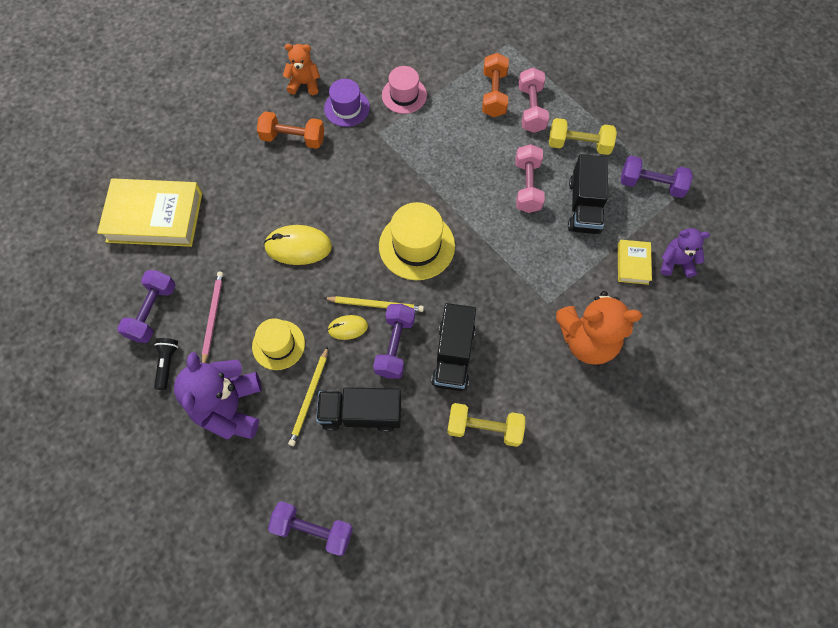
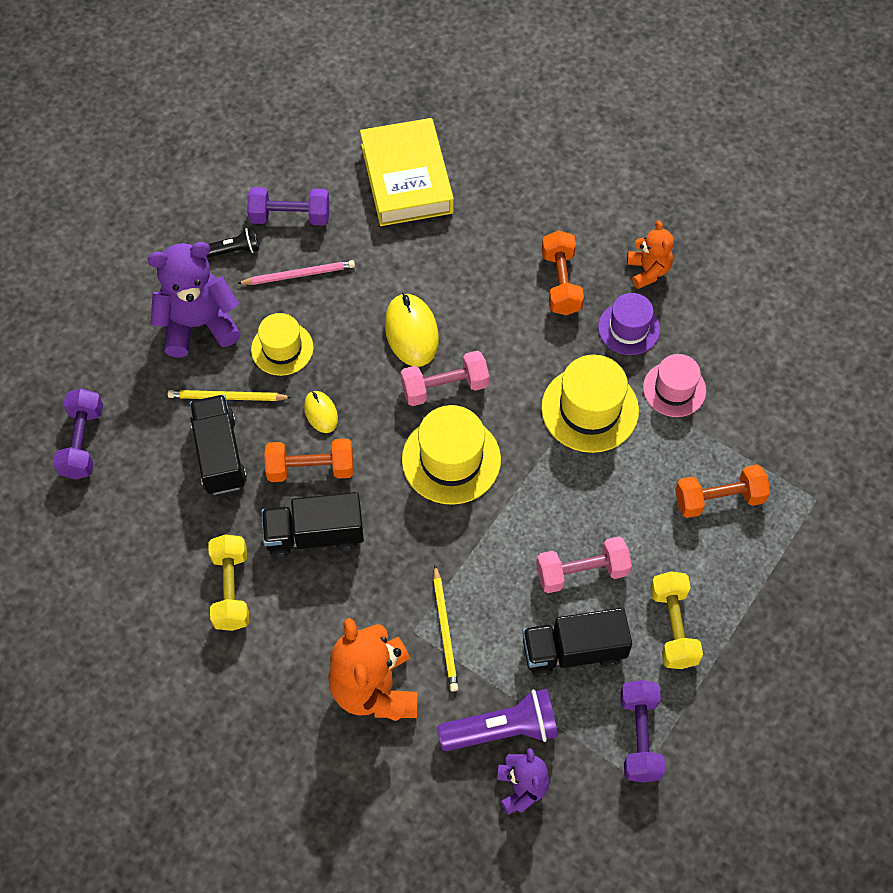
camera: 75 degrees right, 5 degrees down
(376, 305) = (358, 434): yellow pencil -> yellow pencil (445, 630)
(395, 346) = (311, 468): purple dumbbell -> orange dumbbell
(403, 148) = (590, 409): none -> yellow hat
(531, 109) = (711, 552): pink dumbbell -> pink dumbbell (444, 387)
(633, 264) = (502, 730): yellow book -> purple flashlight

